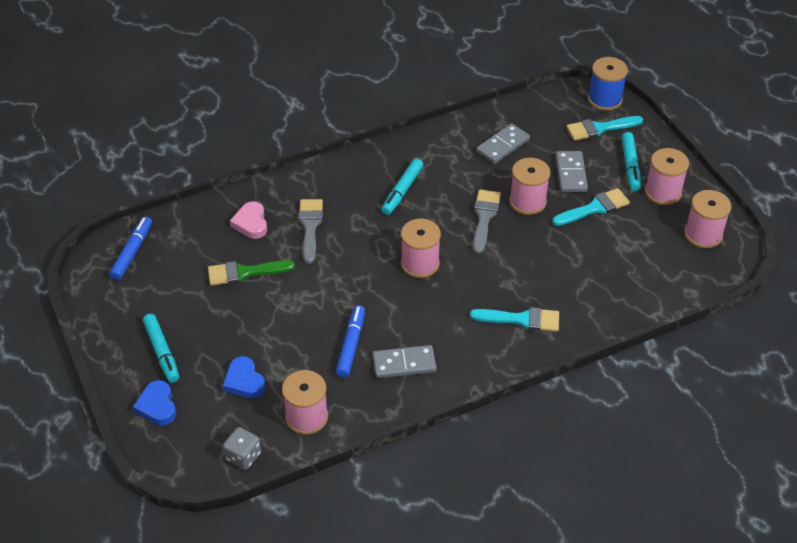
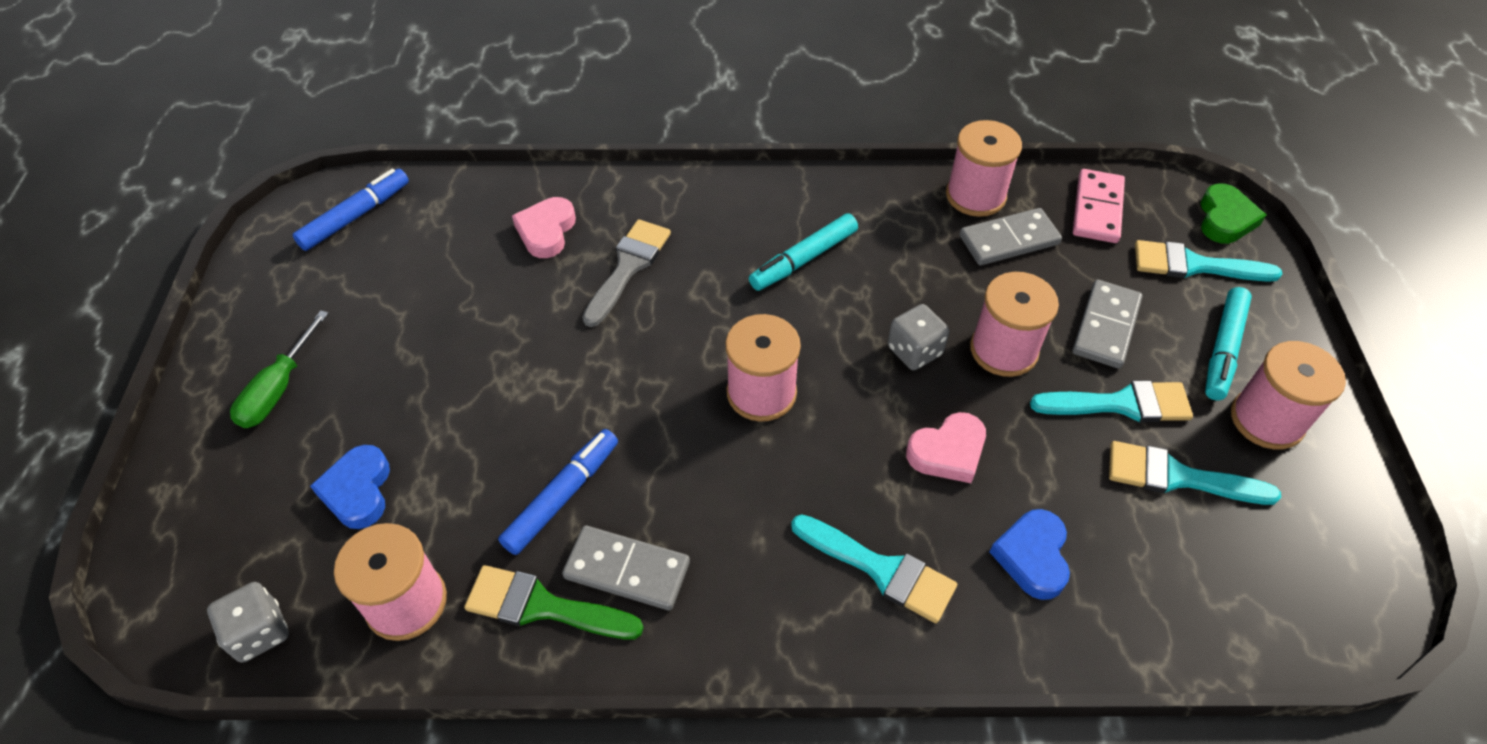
camera: 25 degrees right, 5 degrees up
(157, 406) = (205, 478): blue heart -> blue heart (1032, 556)
(162, 352) = (279, 388): turquoise marker -> green screwdriver
(244, 272) = (484, 305): green brush -> green brush (543, 606)
(484, 217) = (914, 351): grey brush -> grey dice
(525, 258) = (948, 452): none -> pink heart
(539, 114) = (1097, 209): none -> pink domino
(604, 99) = (1225, 219): blue spool -> green heart
(634, 231) = (1177, 477): none -> turquoise brush
(703, 234) = (1317, 534): pink spool -> pink spool (975, 195)

